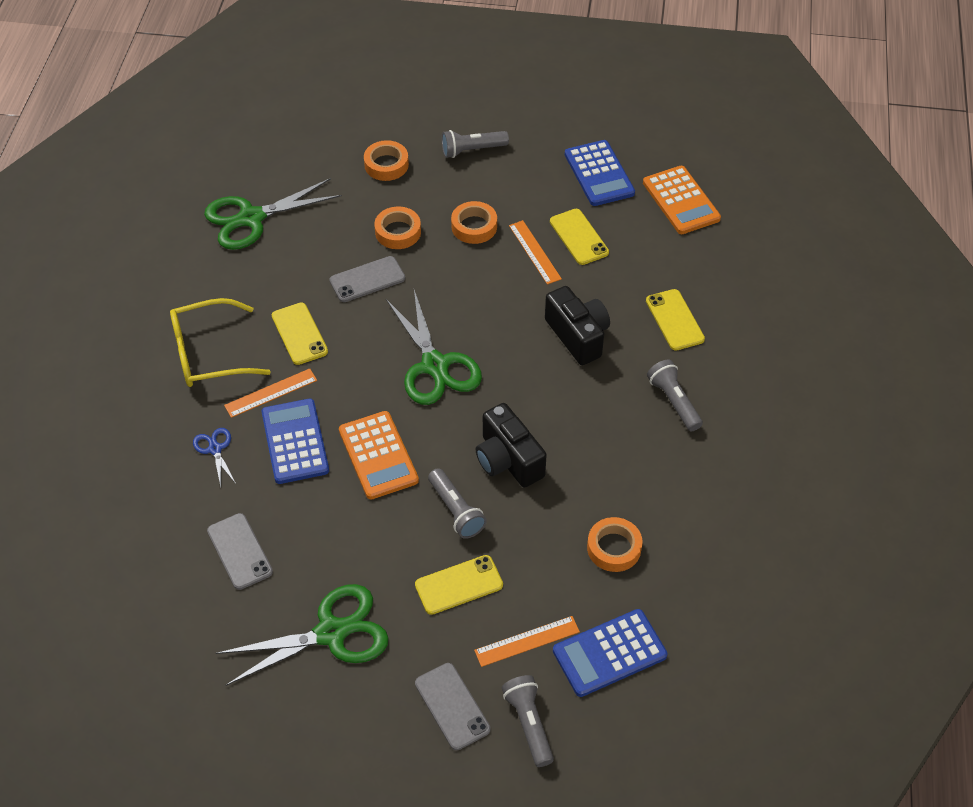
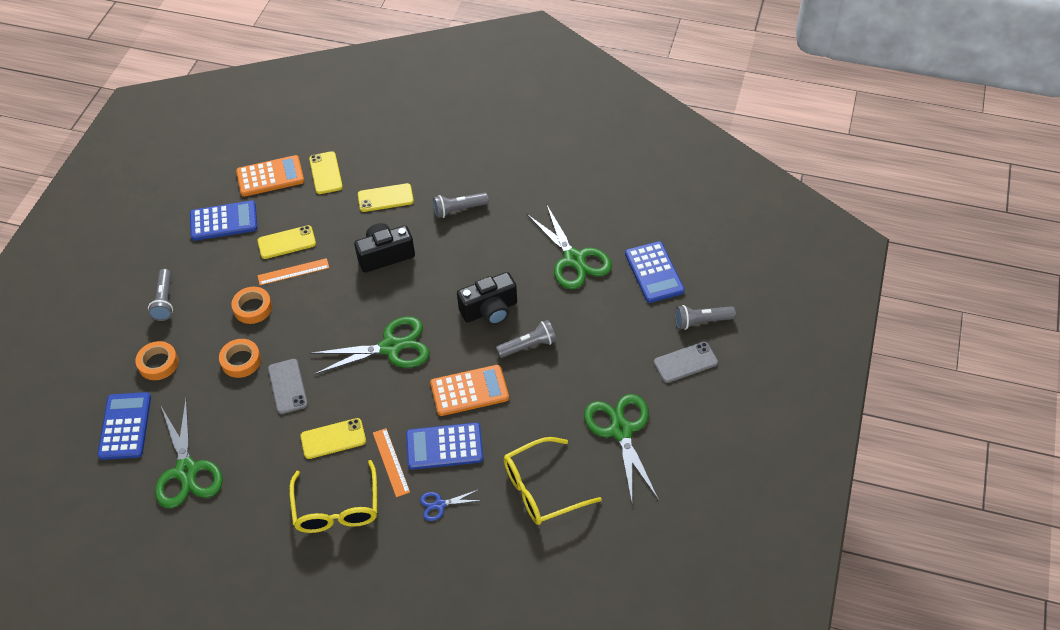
camera: 80 degrees left, 0 degrees up
(239, 551) = (542, 489): grey phone -> yellow glasses
(303, 158) = (125, 426): none -> blue calculator
(459, 585) = (591, 350): yellow phone -> yellow phone (326, 173)
(527, 641) = (640, 315): orange ruler -> none
(614, 548) = (574, 259): orange tape -> green scissors

